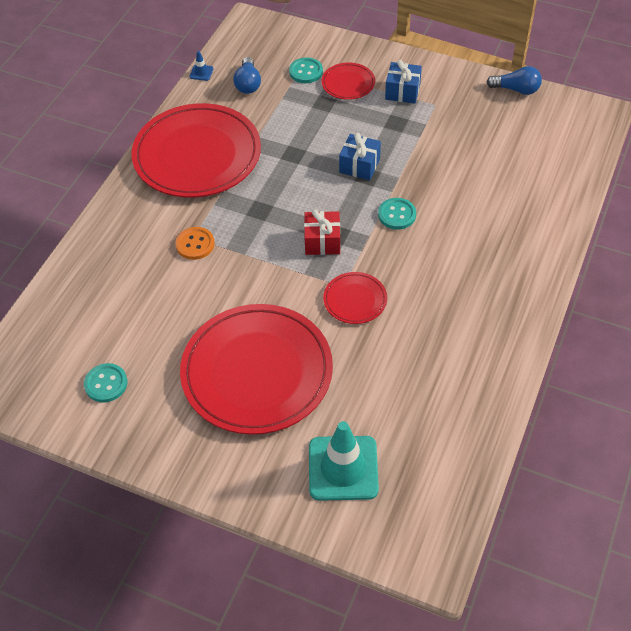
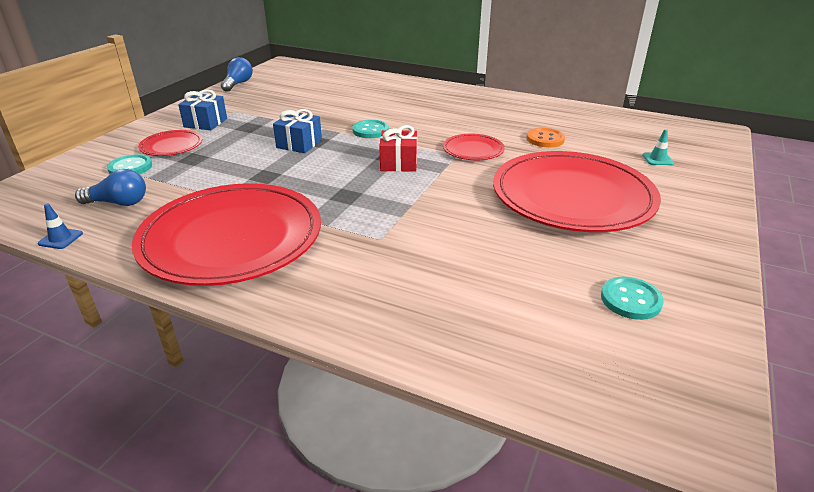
camera: 90 degrees left, 20 degrees down
(195, 244) = (393, 237): orange button -> orange button (545, 139)
(343, 468) = (657, 159): turquoise traffic cone -> turquoise traffic cone, size x0.41

